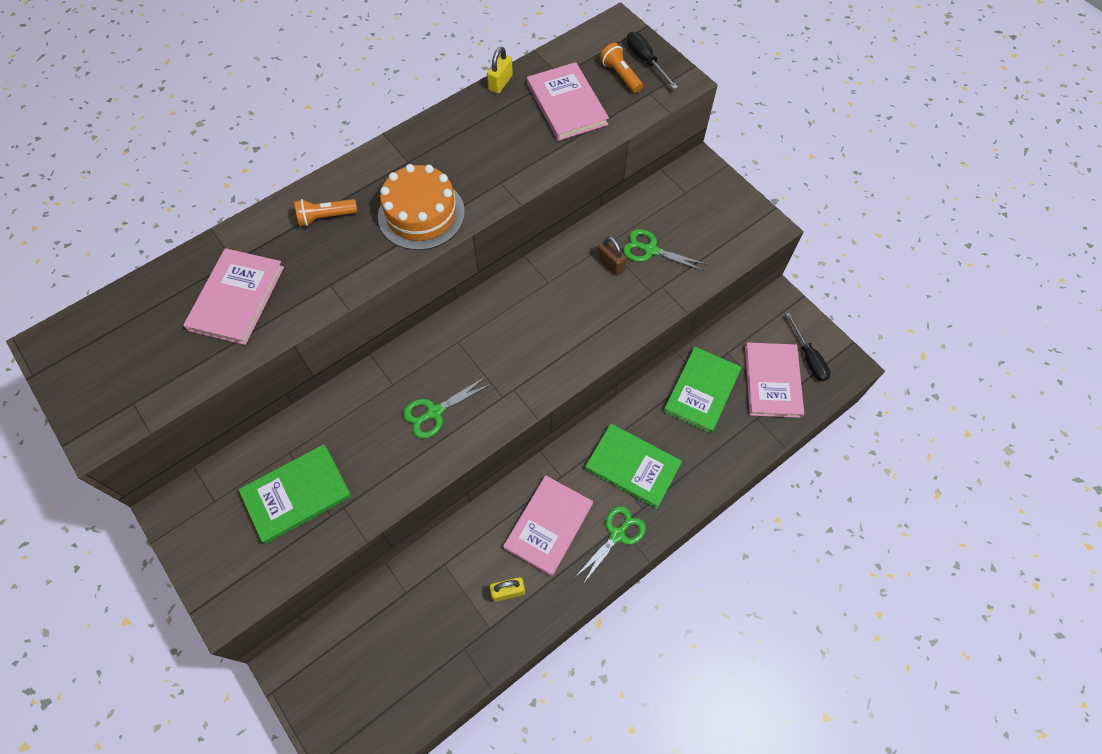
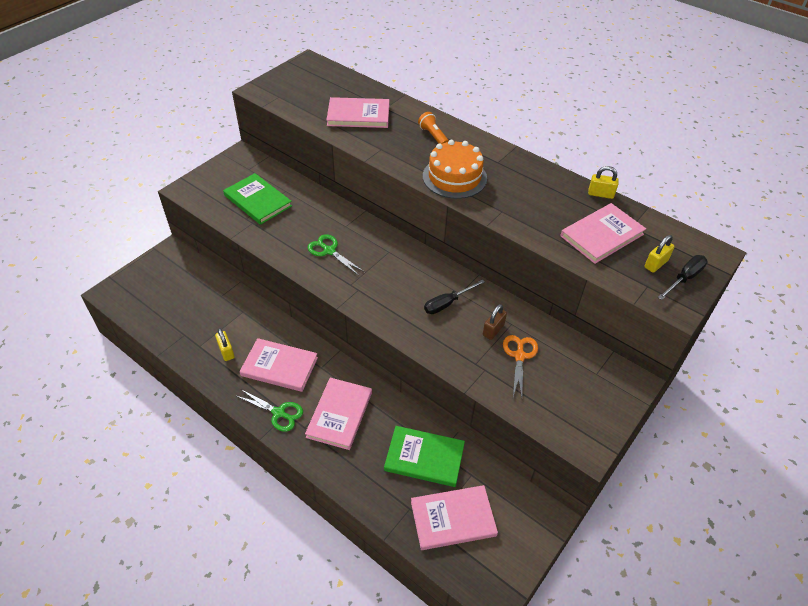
camera: 75 degrees right, 15 degrees down
(620, 75) = (655, 264): orange flashlight -> yellow padlock
(633, 466) = (339, 414): green book -> pink book
(650, 250) = (519, 356): green scissors -> orange scissors
(808, 358) = (490, 551): black screwdriver -> black screwdriver (447, 303)

